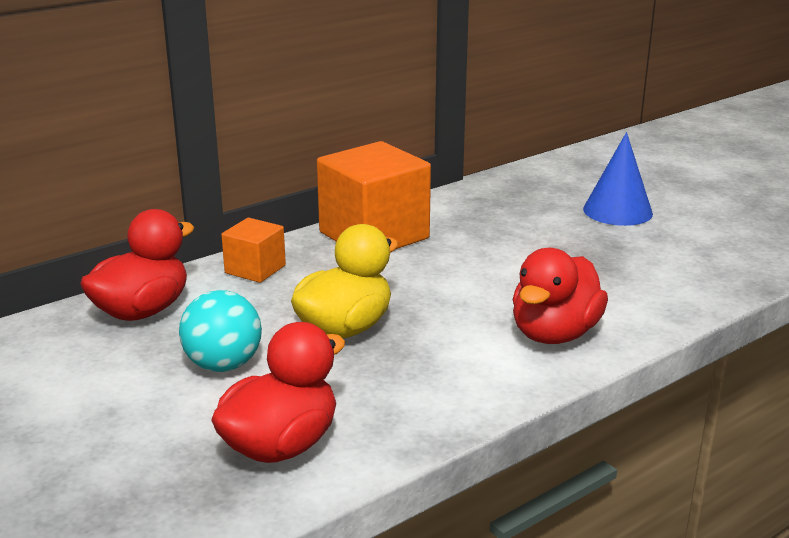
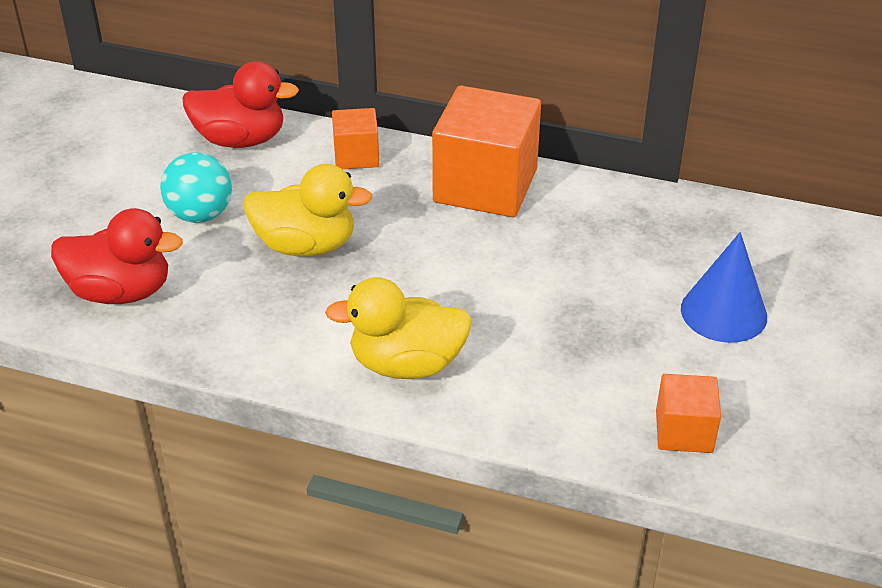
camera: 55 degrees right, 15 degrees up
(554, 334) = (406, 364): red duck -> yellow duck
(726, 262) = (684, 431): none -> orange cube

